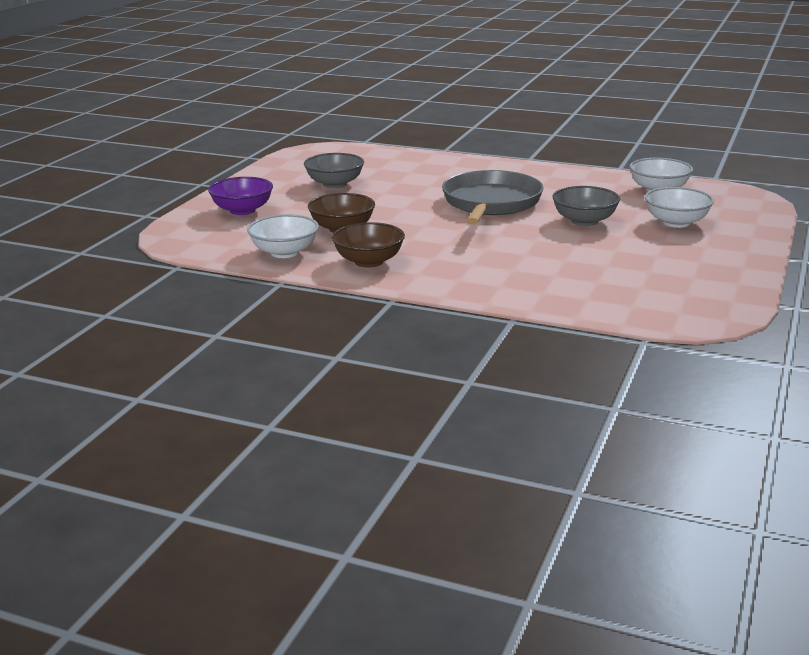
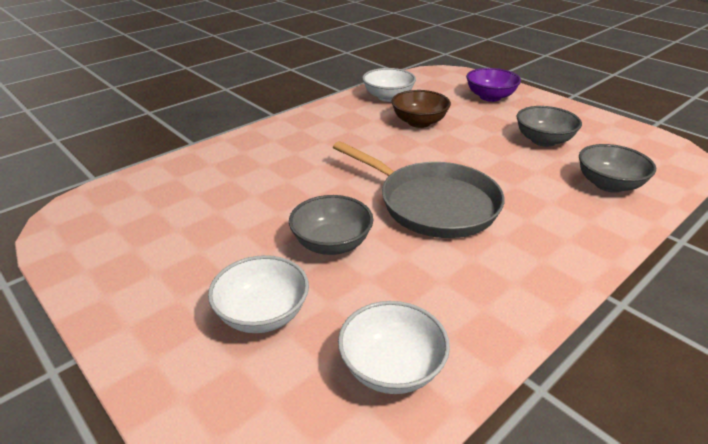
camera: 115 degrees right, 10 degrees up
(369, 261) = (342, 118): brown bowl -> none
(394, 164) = (608, 184): none -> grey bowl

